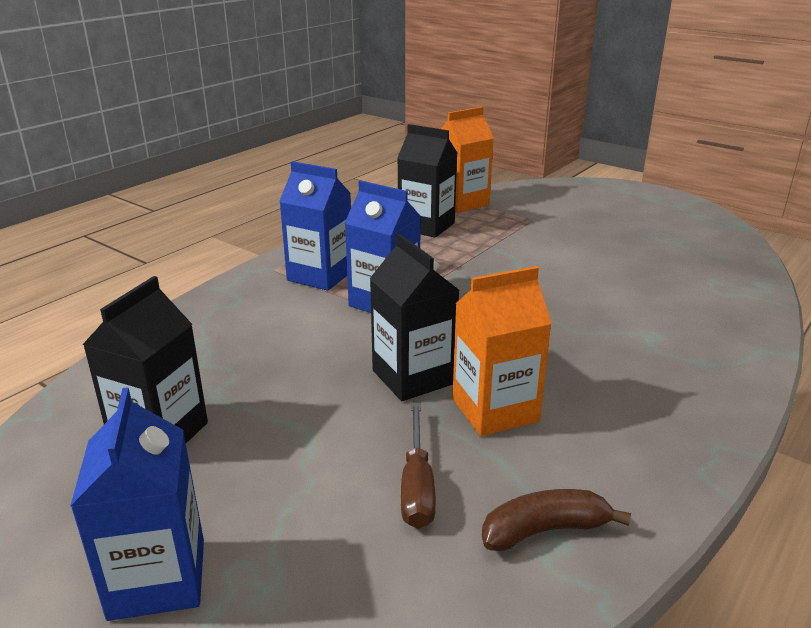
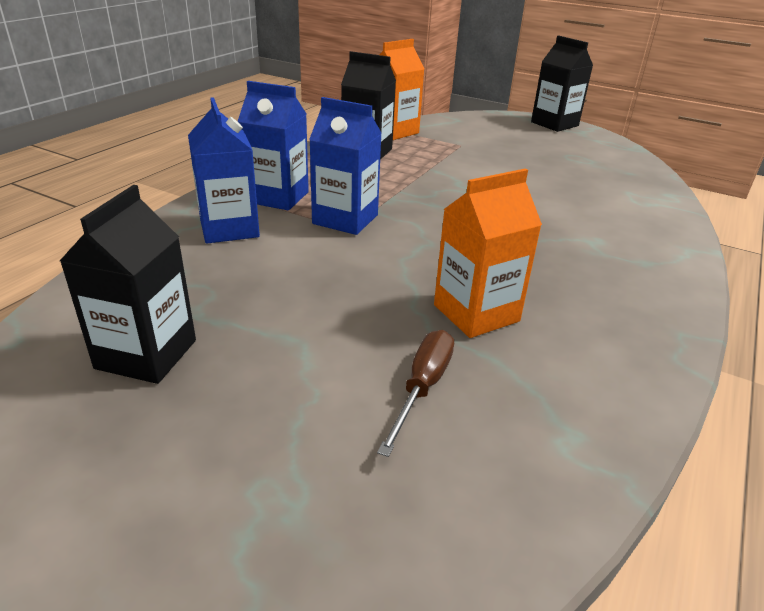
camera: 10 degrees left, 5 degrees up
(157, 579) = (175, 506): blue carton -> blue carton (229, 228)
(413, 377) = (391, 286): black carton -> black carton (554, 124)
(417, 485) = (422, 388): brown screwdriver -> brown screwdriver turned 150 degrees counterclockwise
(545, 530) = (555, 422): brown banana -> none

